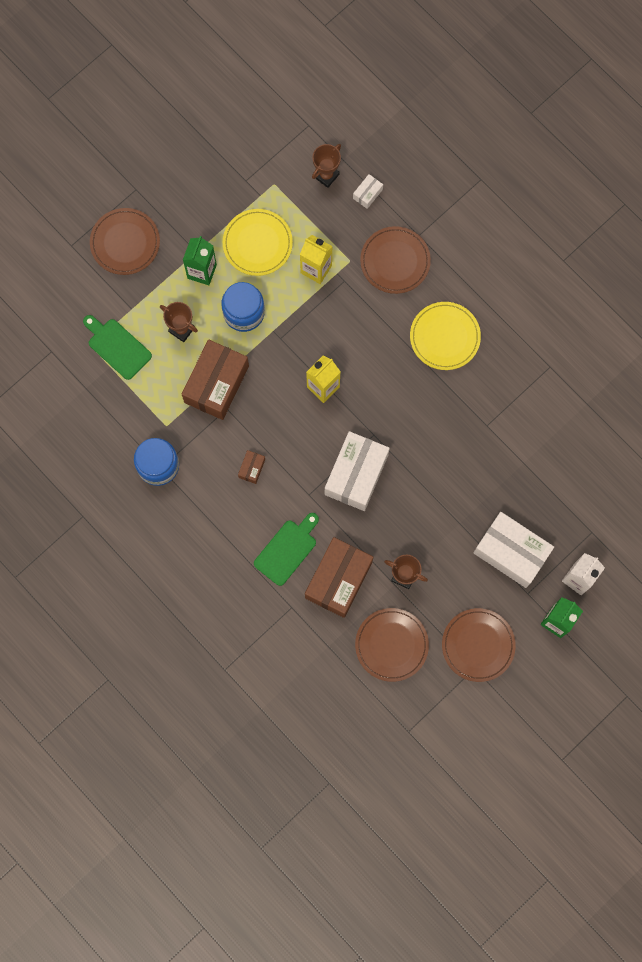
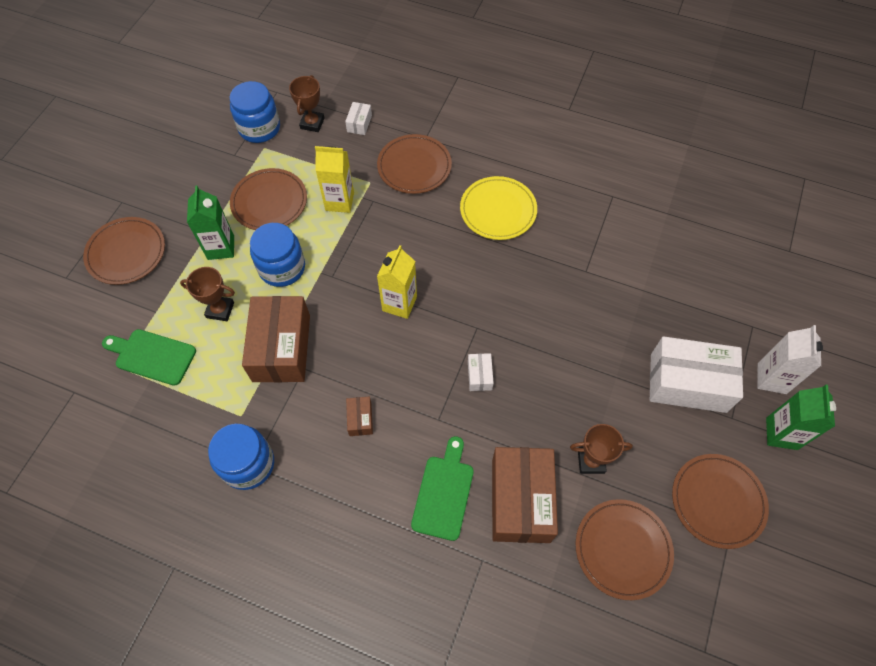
camera: 25 degrees left, 15 degrees down
(257, 243) = (269, 202): yellow plate -> brown plate
(278, 160) = (259, 128): none -> blue jar
(356, 474) = (479, 375): white box -> white box, size x0.43

